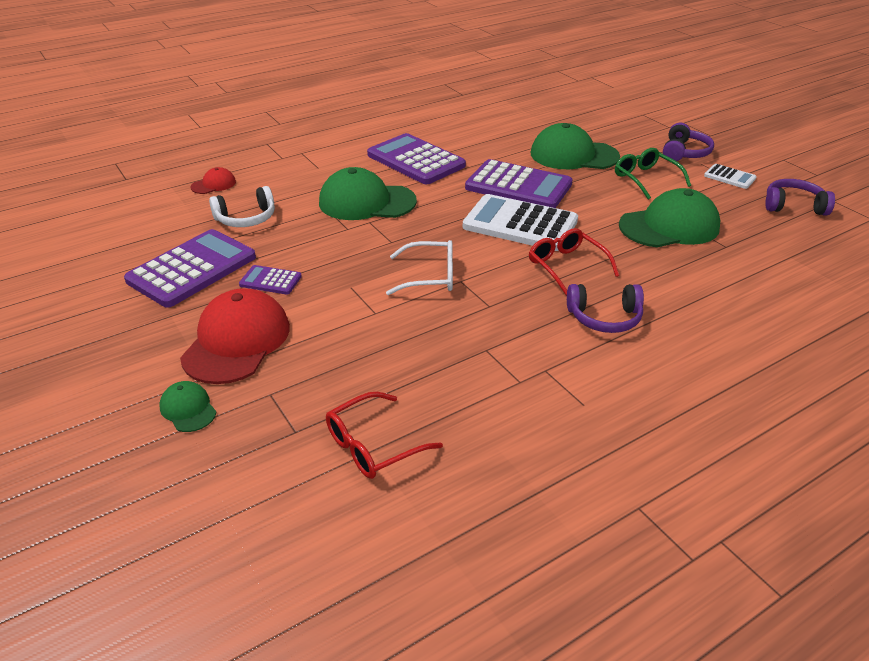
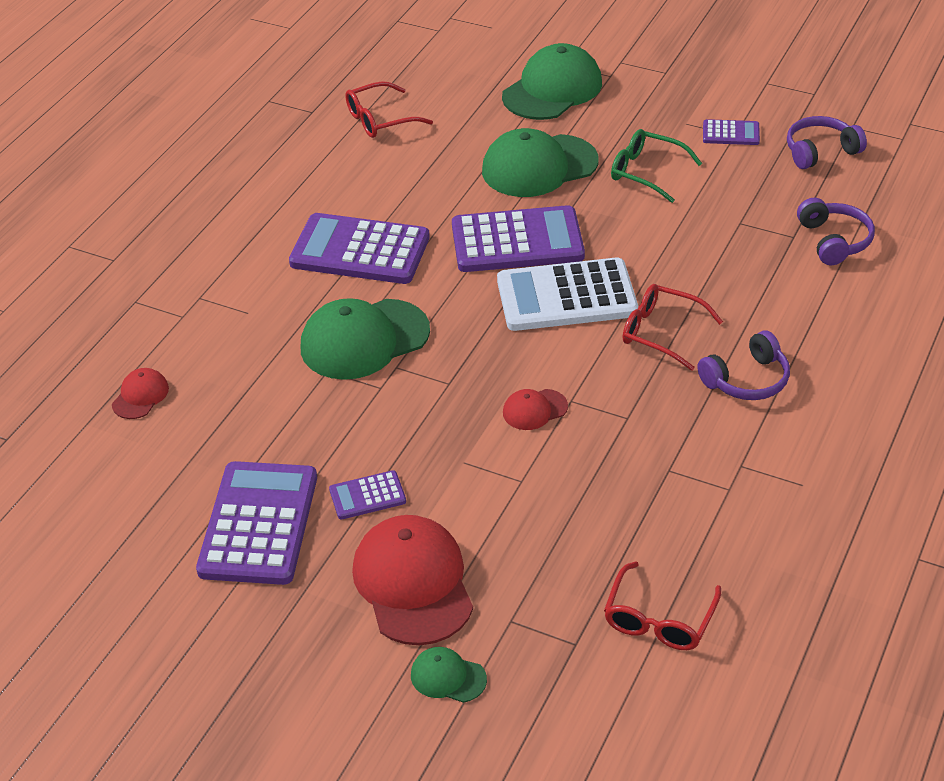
camera: 30 degrees left, 5 degrees up
(246, 218) = (242, 427): white headphones -> none
(430, 276) = (534, 410): white glasses -> red cap
(498, 108) = (380, 119): none -> red glasses
(669, 226) = (721, 232): green cap -> green cap (552, 89)
(684, 153) = (657, 113): purple headphones -> purple headphones (833, 241)
(729, 177) = (731, 133): white calculator -> purple calculator

